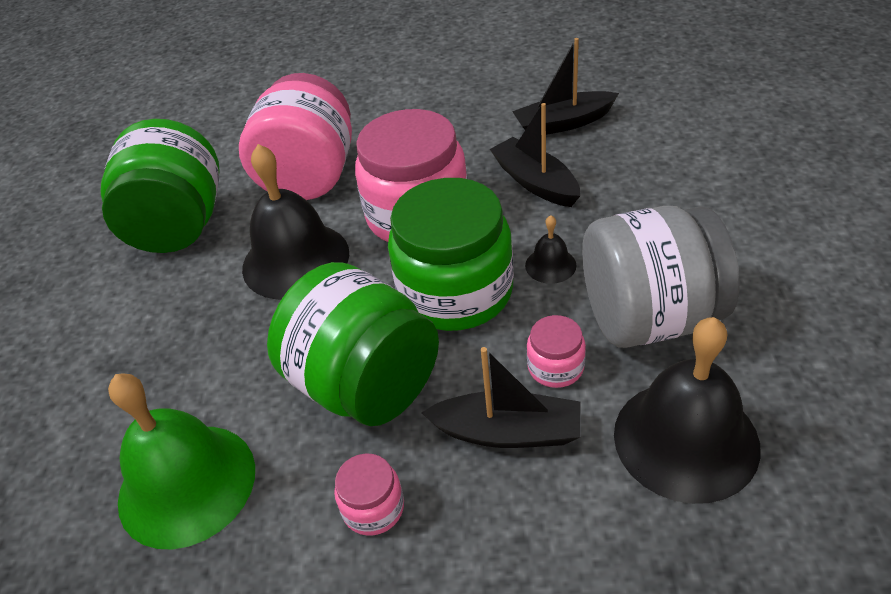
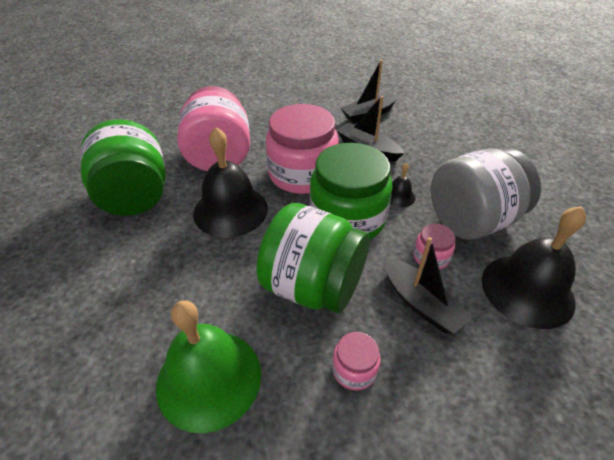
camera: 20 degrees left, 0 degrees up
(508, 432) = (420, 302): black boat -> black boat turned 60 degrees clockwise

